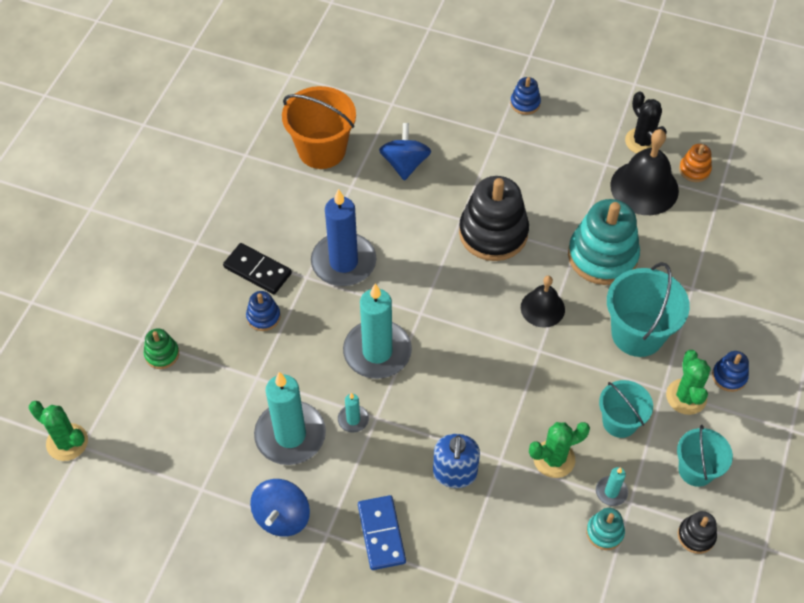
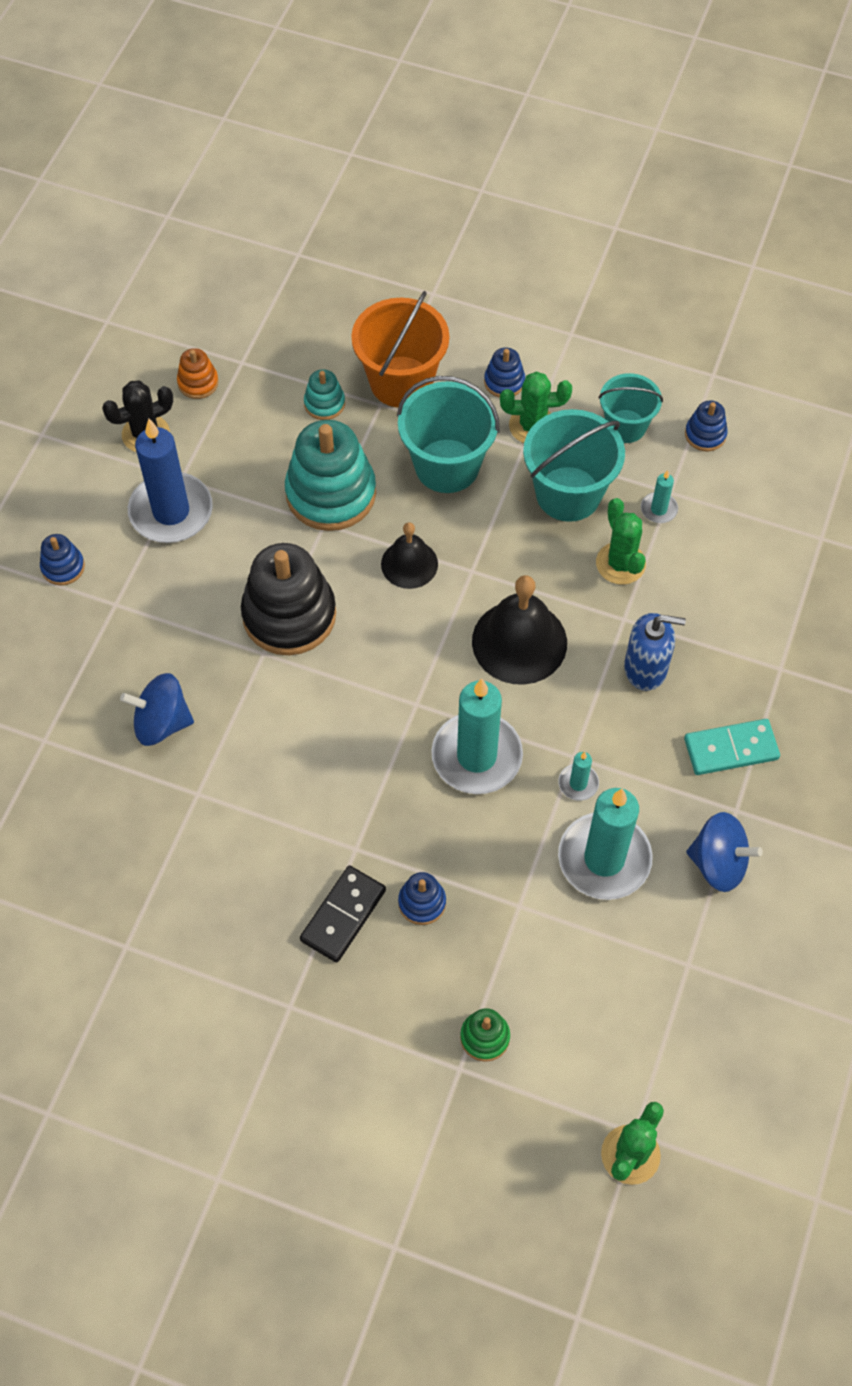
camera: 90 degrees left, 5 degrees up
(322, 150) = (126, 836): orange bucket -> orange bucket (401, 382)
(343, 262) = (332, 800): blue candle -> blue candle (171, 511)
(381, 534) = (731, 749): blue domino -> turquoise domino
(604, 532) = (708, 519): turquoise stacking toy -> turquoise stacking toy (324, 403)
(619, 422) = (568, 494): turquoise bucket -> turquoise bucket, size x1.58
(644, 187) = (223, 439): black bell -> black bell (519, 642)
(696, 536) = (705, 434): black stacking toy -> blue stacking toy

